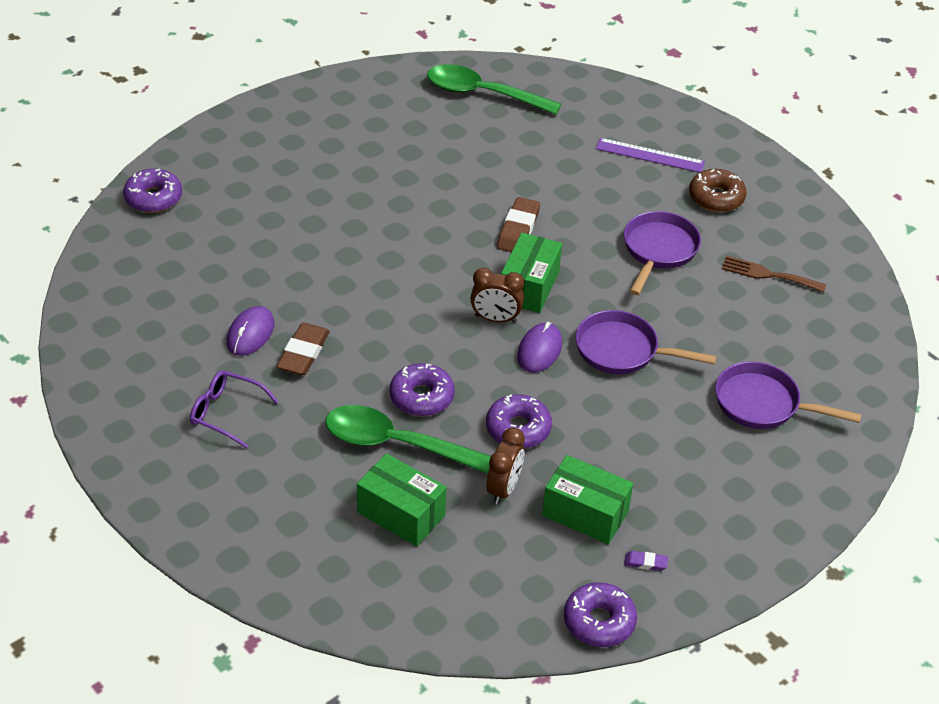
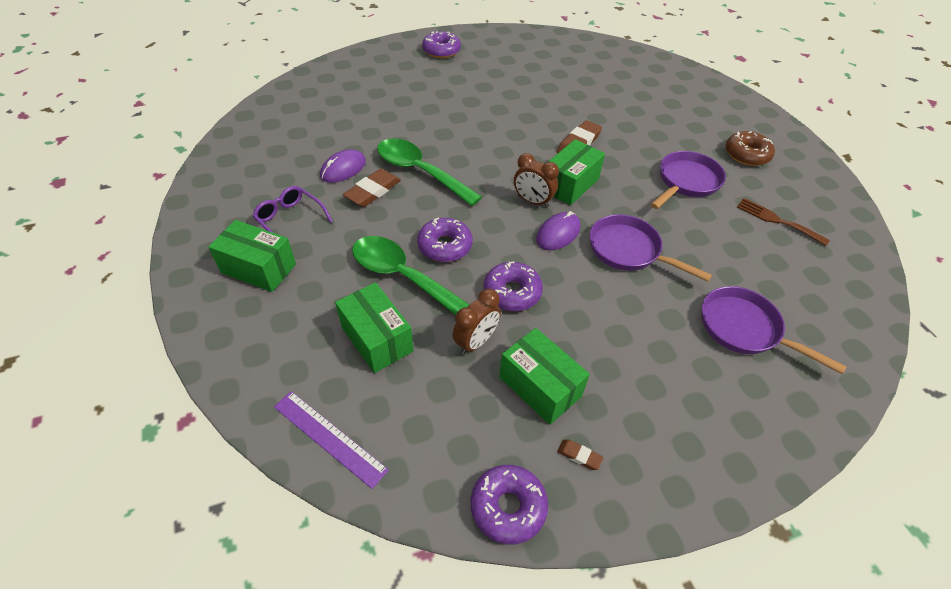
camera: 20 degrees right, 5 degrees up
(153, 198) = (334, 72): purple donut -> purple donut (441, 51)
(227, 477) = (258, 268): none -> green box
(482, 94) = (590, 56): green spoon -> green spoon (420, 172)
(645, 563) = (579, 456): purple eraser -> brown eraser
(650, 155) = (701, 116): purple ruler -> purple ruler (329, 437)

